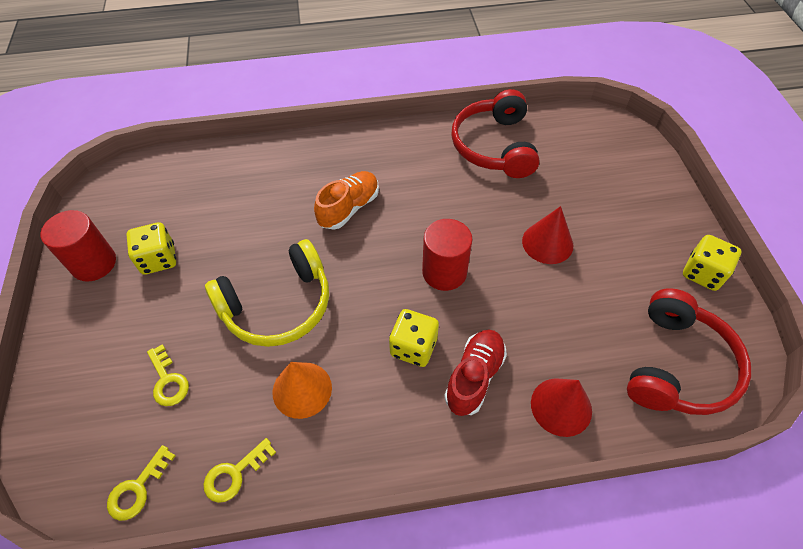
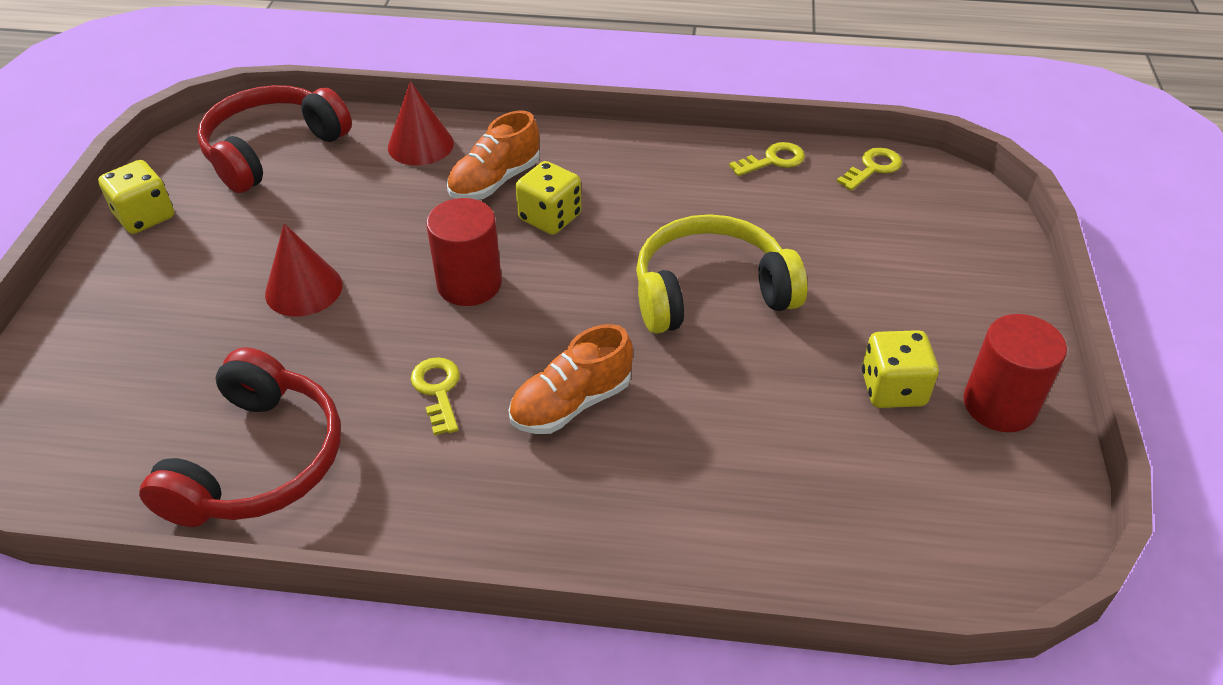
camera: 165 degrees left, 10 degrees down
(168, 380) = (854, 243): yellow key -> yellow key (438, 390)
(302, 389) = (693, 207): orange cone -> none
(474, 377) = (495, 181): red shoe -> orange shoe

